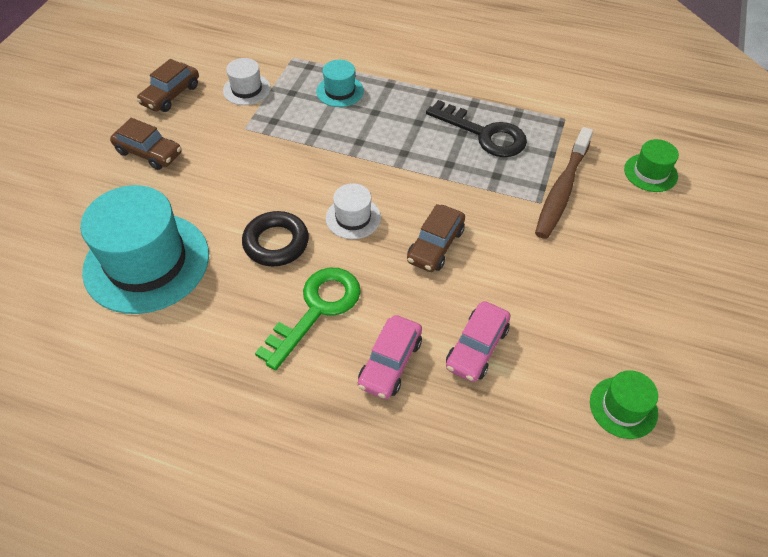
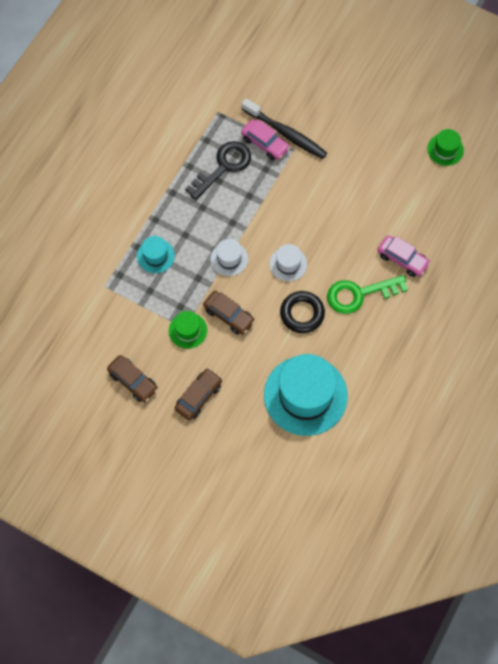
camera: 80 degrees left, 15 degrees up
(246, 89) = (138, 323): white hat -> white hat (229, 258)
(317, 309) = (359, 294): green key -> green key turned 60 degrees counterclockwise
(435, 245) = (320, 218): brown car -> brown car (229, 315)
(477, 347) = (398, 212): pink car -> pink car (265, 143)
(562, 190) = (286, 133): brown toothbrush -> black toothbrush
(650, 173) = (280, 77): green hat -> green hat (188, 330)

